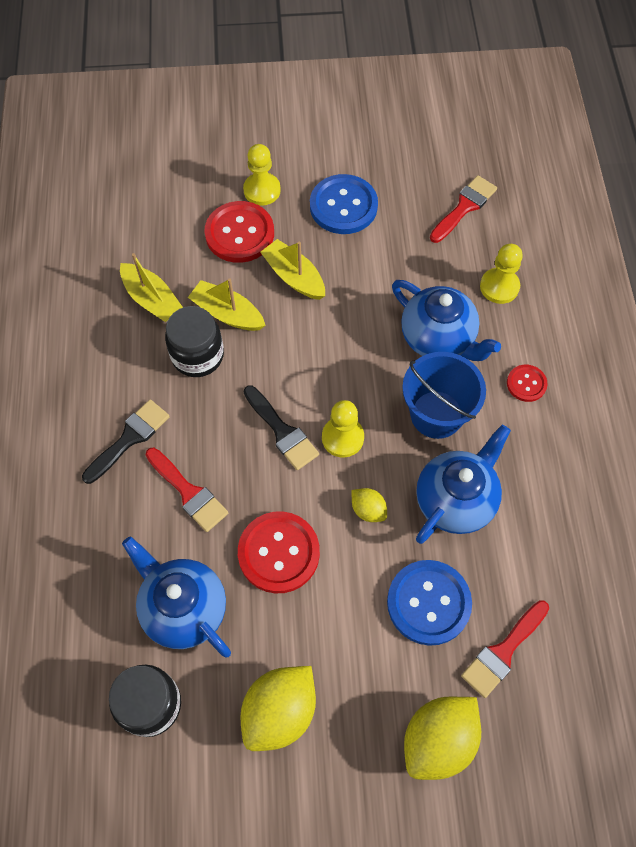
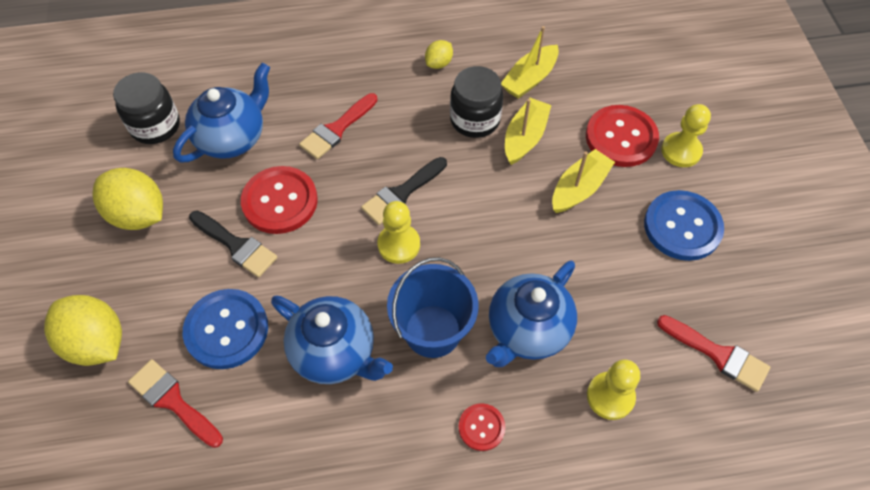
camera: 85 degrees right, 5 degrees down
(129, 439) = (386, 82): black brush -> black brush (236, 245)
(368, 510) = (322, 271): yellow lemon -> yellow lemon (439, 63)

